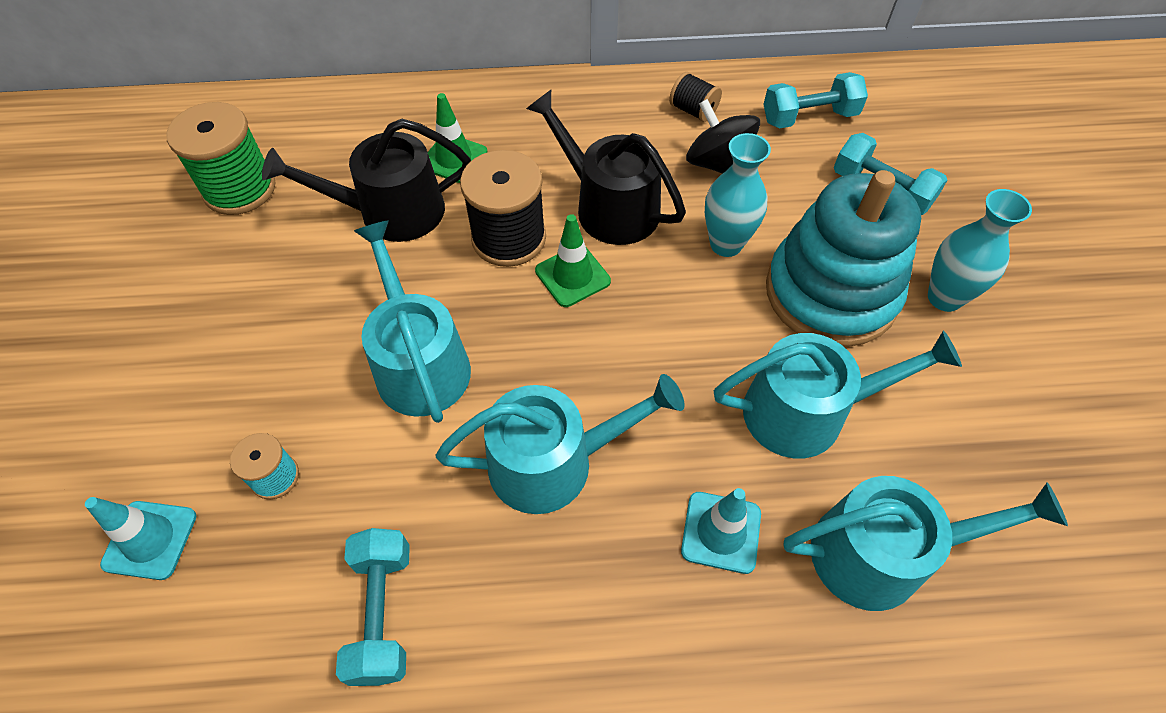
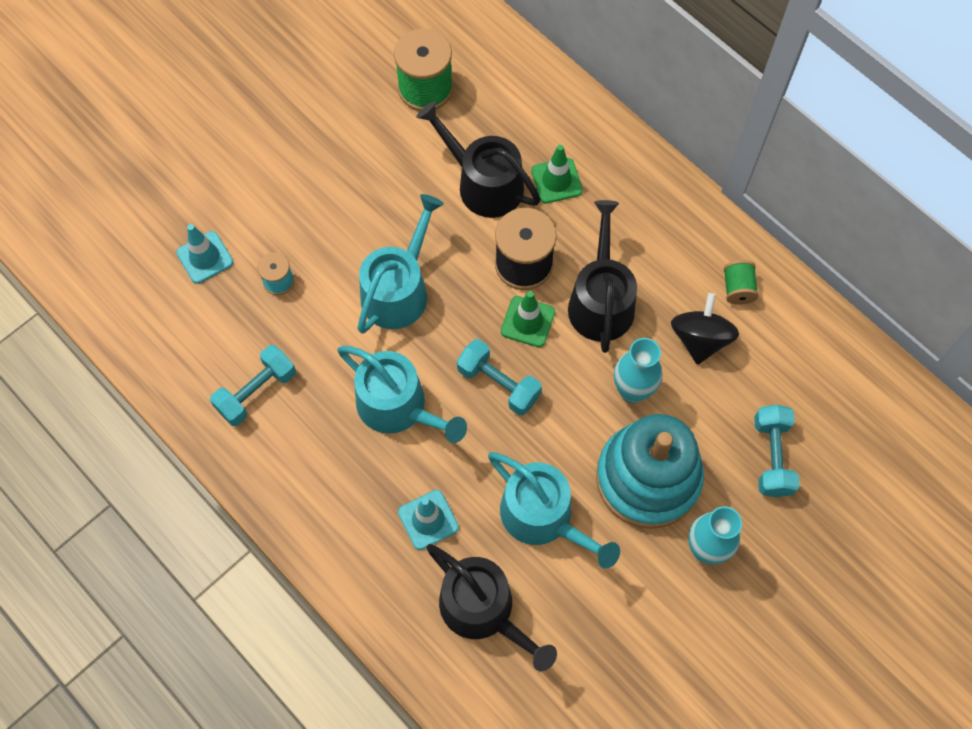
camera: 50 degrees right, 10 degrees up
(693, 111) = (737, 289): black spool -> green spool
(809, 117) = (803, 367): turquoise dumbbell -> turquoise dumbbell (498, 384)
(881, 553) = (483, 610): turquoise watering can -> black watering can

